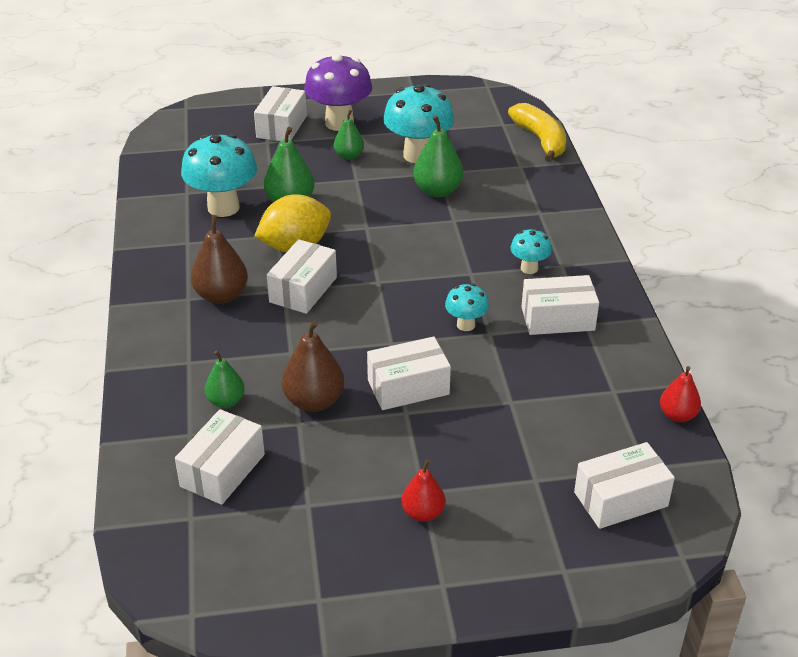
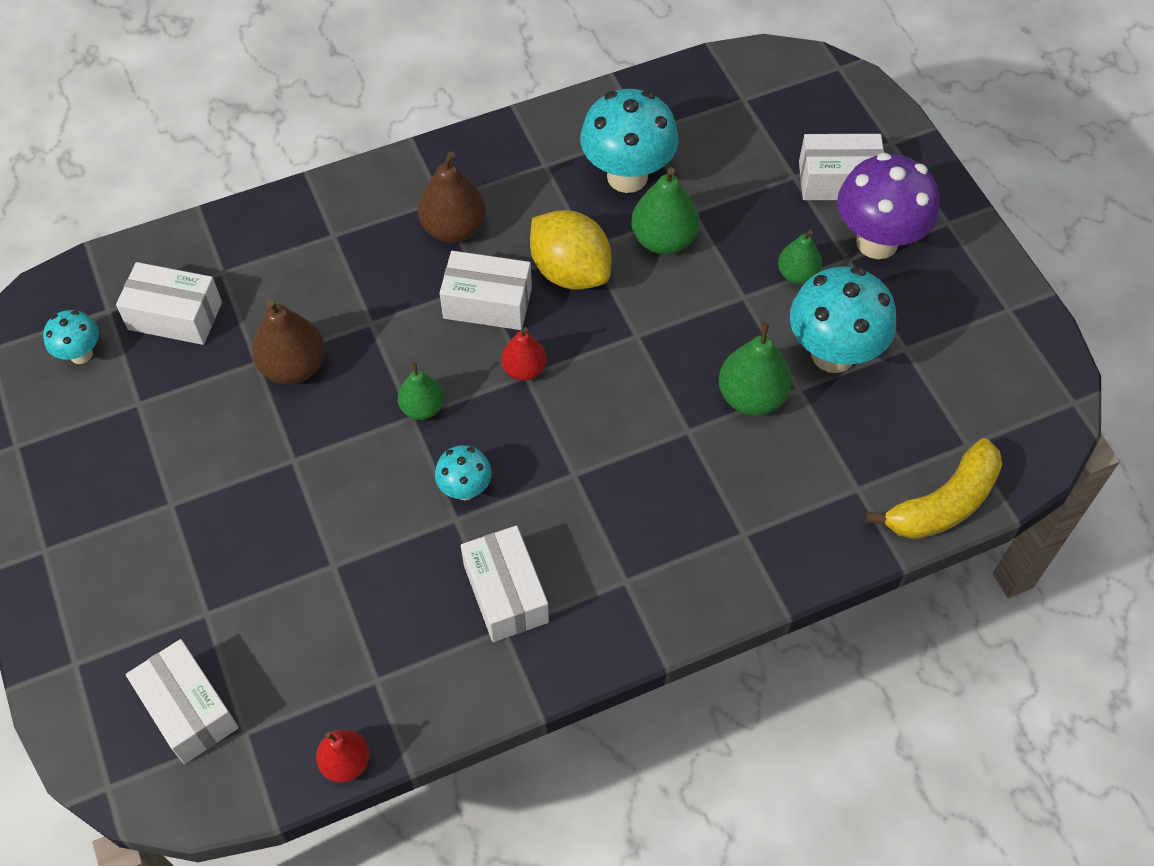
camera: 75 degrees right, 20 degrees up
(226, 401) = (277, 287): green pear -> green pear (422, 408)
(408, 387) = (336, 452): white box -> none
(423, 513) = (140, 510): red pear -> red pear (524, 369)
(529, 268) = (606, 541): turquoise mushroom -> turquoise mushroom (81, 354)

